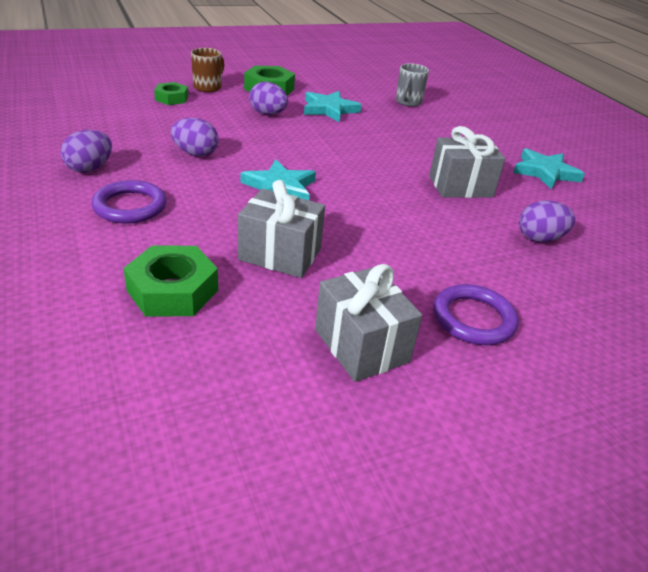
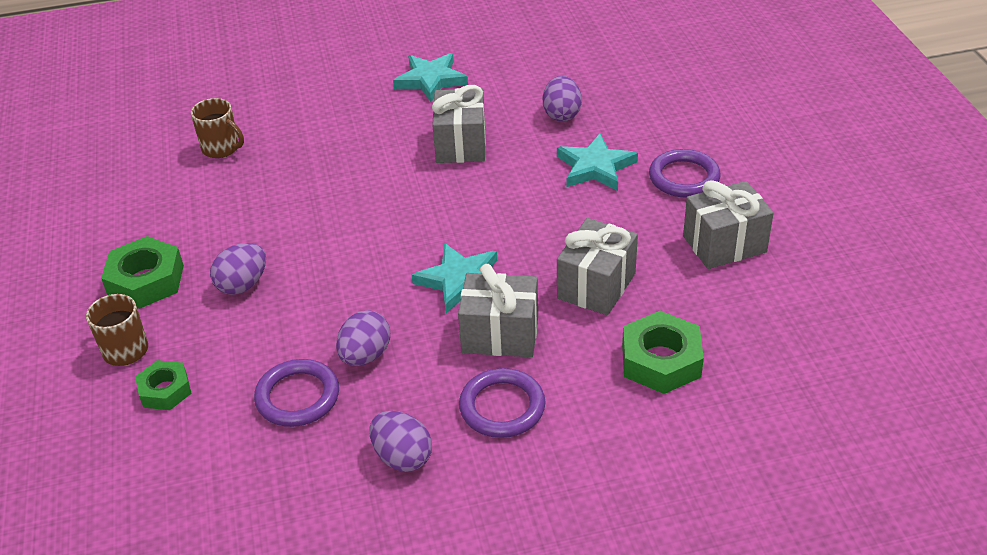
camera: 75 degrees left, 5 degrees up
(158, 133) = (297, 397): none -> purple ring
(215, 205) = (500, 334): none -> grey gift
(329, 109) = (236, 224): turquoise star -> turquoise star (595, 167)
(408, 102) = (221, 148): grey mug -> brown mug

